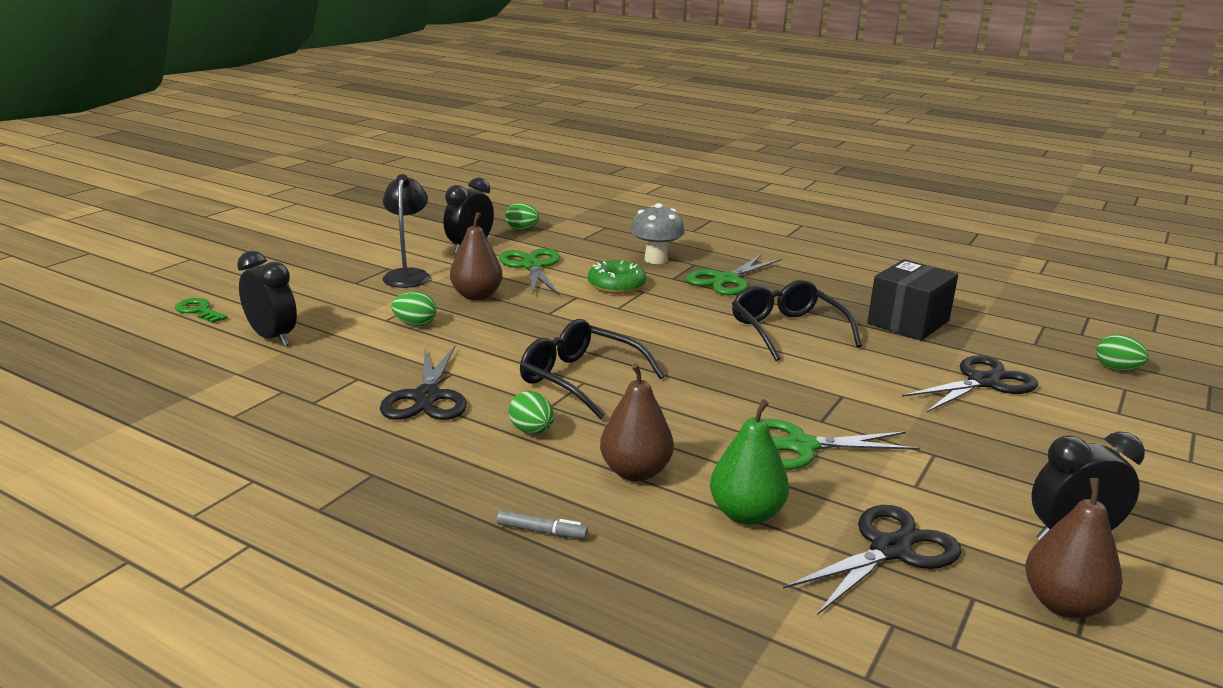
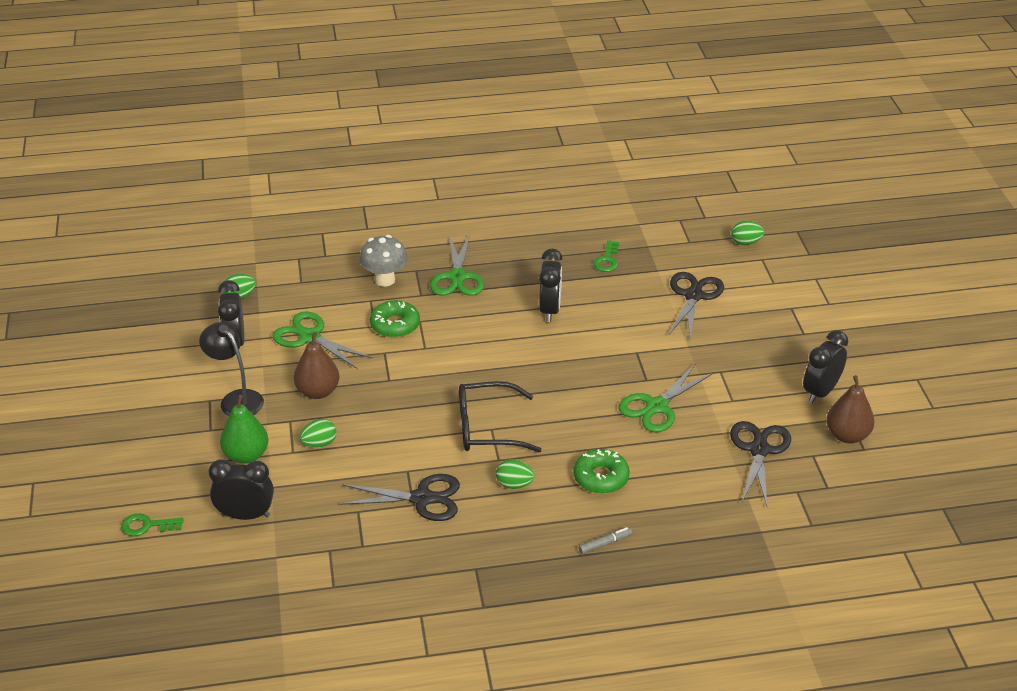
camera: 40 degrees left, 15 degrees up
(427, 397) = (422, 498): black scissors -> black scissors turned 45 degrees counterclockwise
(635, 472) = (601, 477): brown pear -> green donut
(746, 514) = (680, 470): green pear -> green pear (246, 455)
(787, 330) = (550, 310): black glasses -> black clock
(908, 322) = (607, 260): black box -> green key

